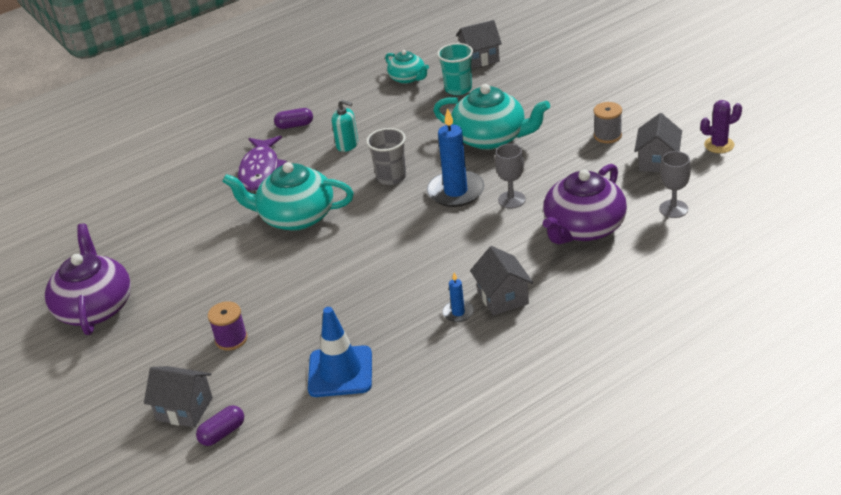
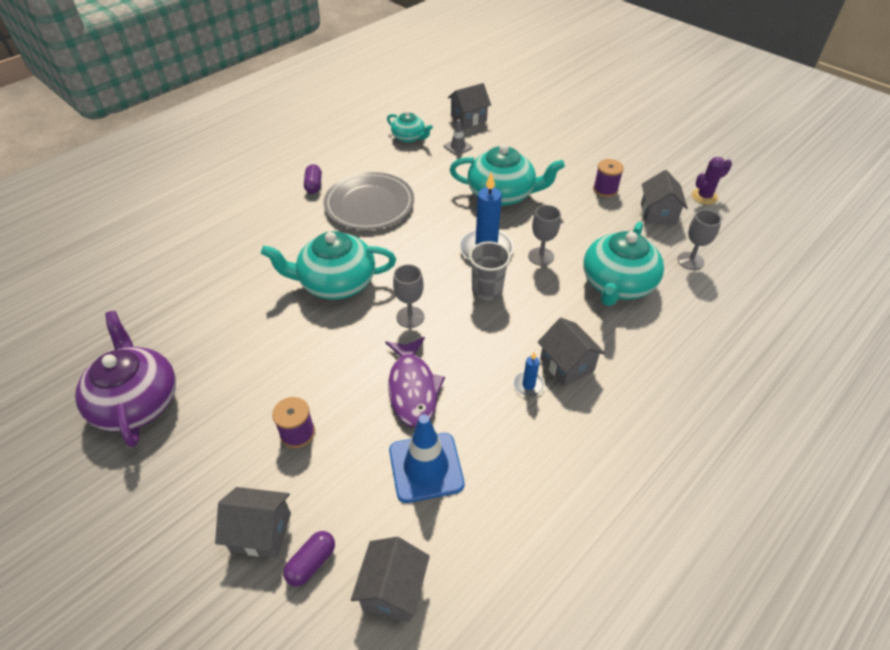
camera: 15 degrees left, 10 degrees up
(260, 170) = (289, 233): purple fish -> purple fish (412, 389)
(287, 456) = (393, 590): none -> grey house
(295, 125) = (314, 185): purple capsule -> purple capsule turned 75 degrees counterclockwise
(347, 145) = (369, 204): turquoise soap dispenser -> grey plate
(360, 250) = (410, 317): none -> grey goblet
(391, 177) = (420, 236): grey cup -> grey cup (487, 290)
(458, 89) = (458, 147): turquoise cup -> grey traffic cone
(583, 228) = (617, 284): purple teapot -> turquoise teapot
(607, 135) = (605, 189): grey spool -> purple spool

